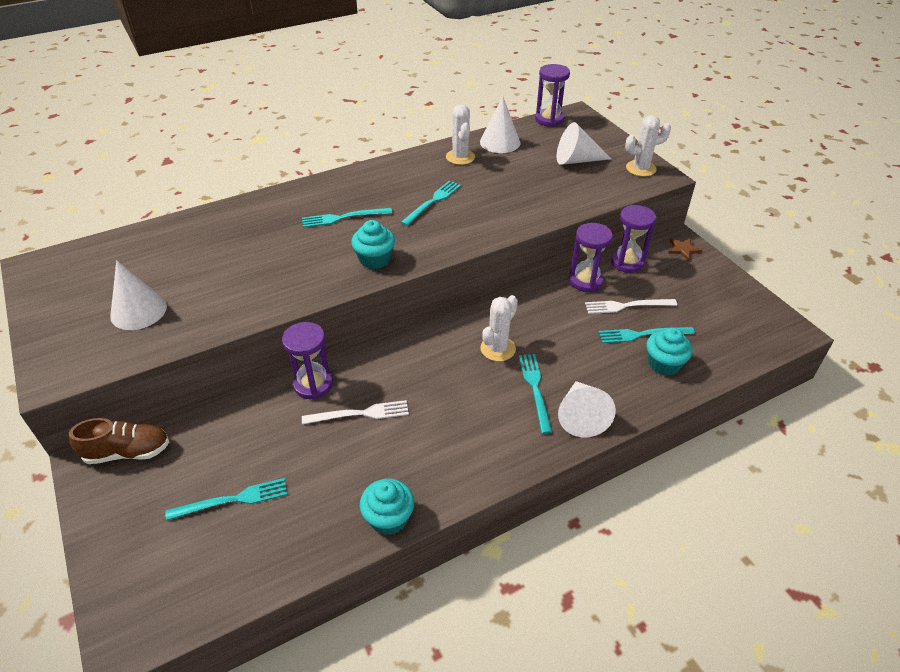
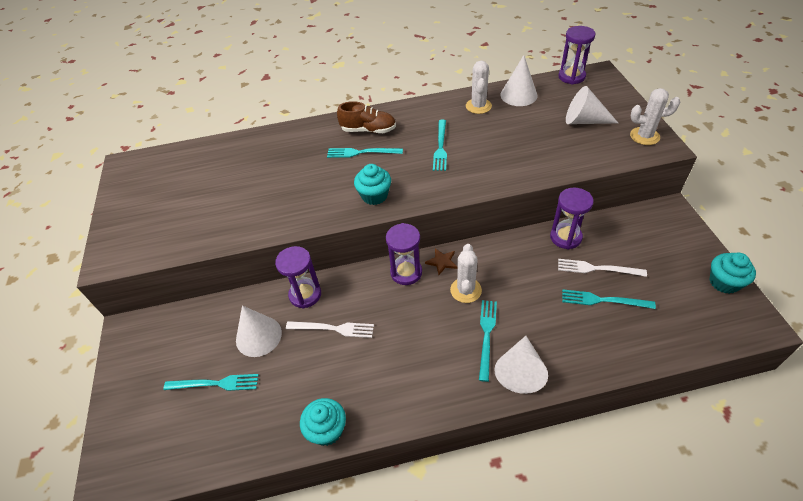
camera: 20 degrees right, 5 degrees up
(127, 452) = (155, 325): brown shoe -> brown shoe (368, 130)
(138, 311) = (182, 214): white cone -> white cone (258, 336)
(432, 202) = (440, 147): turquoise fork -> turquoise fork turned 135 degrees clockwise
(498, 349) = (465, 290): white cactus -> white cactus turned 45 degrees counterclockwise
(627, 262) = (611, 224): purple hourglass -> purple hourglass (406, 272)
(664, 364) = (615, 334): turquoise cupcake -> turquoise cupcake (724, 282)
(683, 249) = (671, 219): brown star -> brown star (442, 262)

